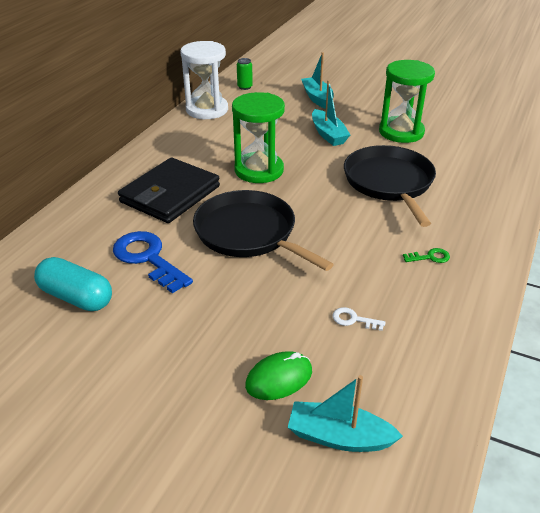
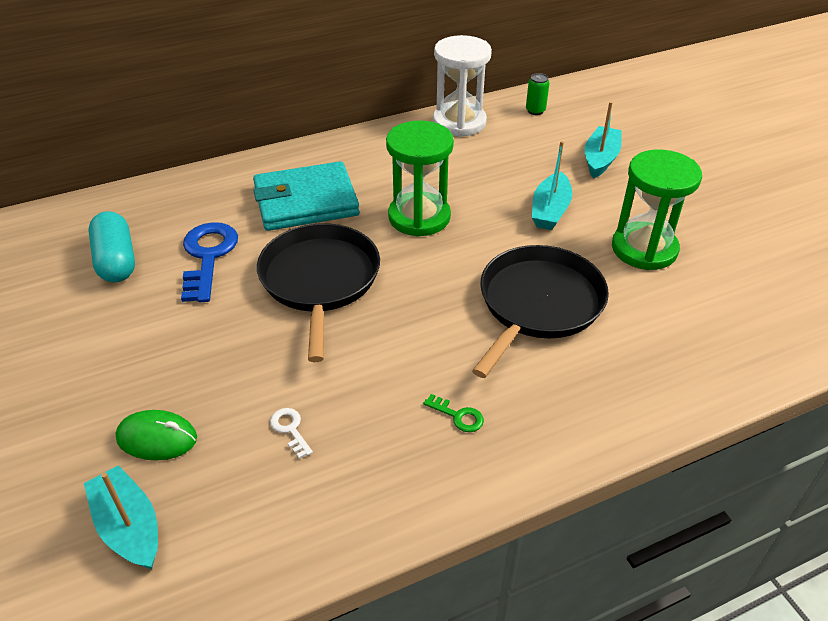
camera: 40 degrees right, 5 degrees up
(170, 194) = (306, 201): black wallet -> turquoise wallet

